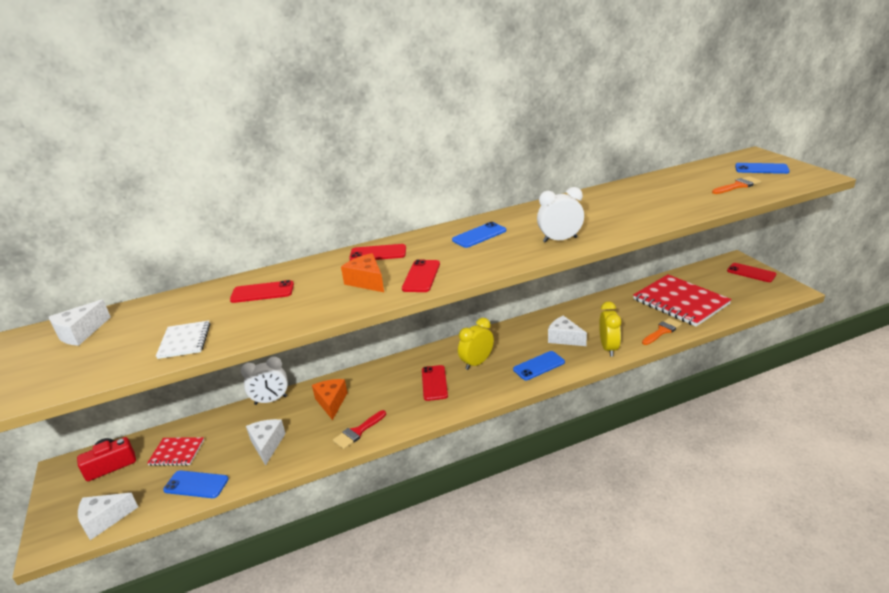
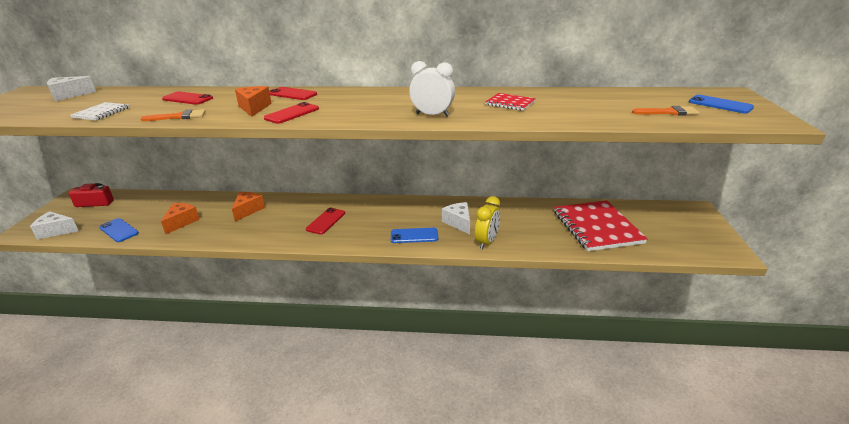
camera: 25 degrees right, 0 degrees up
(177, 452) = (133, 208): red notebook -> red notebook (510, 103)
(267, 445) = (181, 222): white cheese -> orange cheese
(271, 400) = (217, 196): white clock -> none
(358, 432) = (240, 235): red brush -> none
(477, 363) = (371, 218): yellow clock -> none
(479, 235) = (378, 99): blue phone -> none
(662, 331) = (551, 245): orange brush -> orange brush (179, 117)
(751, 273) = (701, 224): red phone -> none

